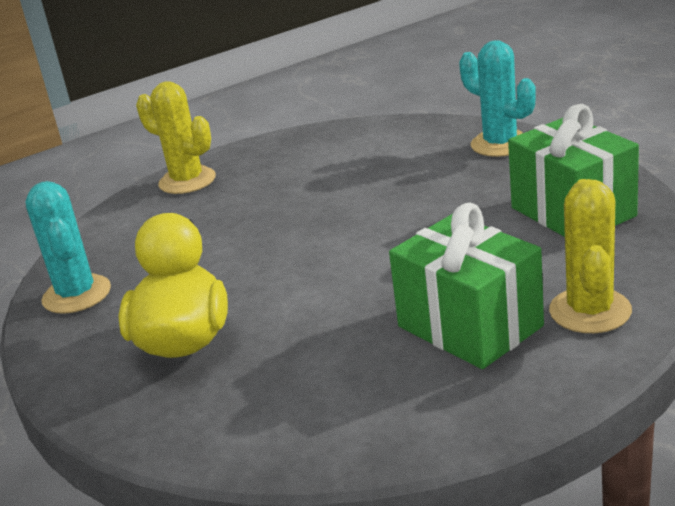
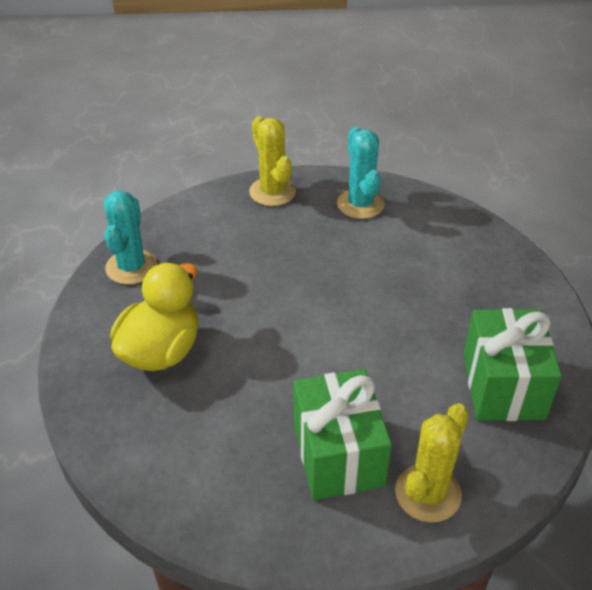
camera: 25 degrees right, 15 degrees up
(500, 144) = (513, 279): turquoise cactus -> turquoise cactus (360, 204)

